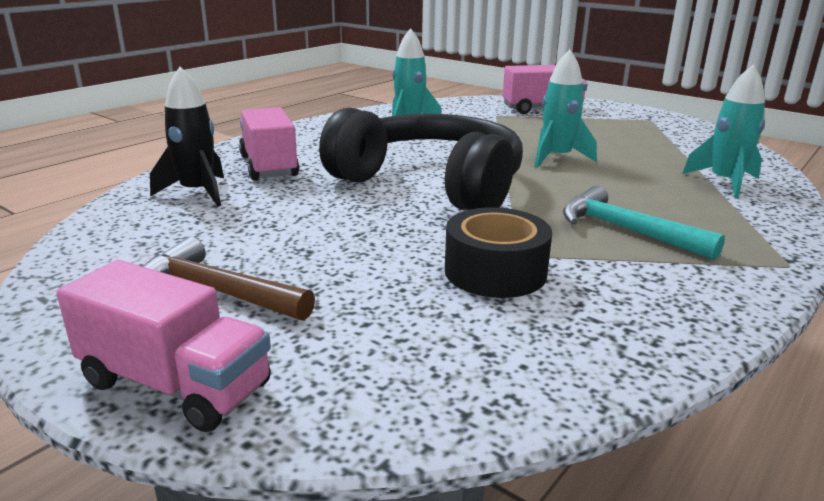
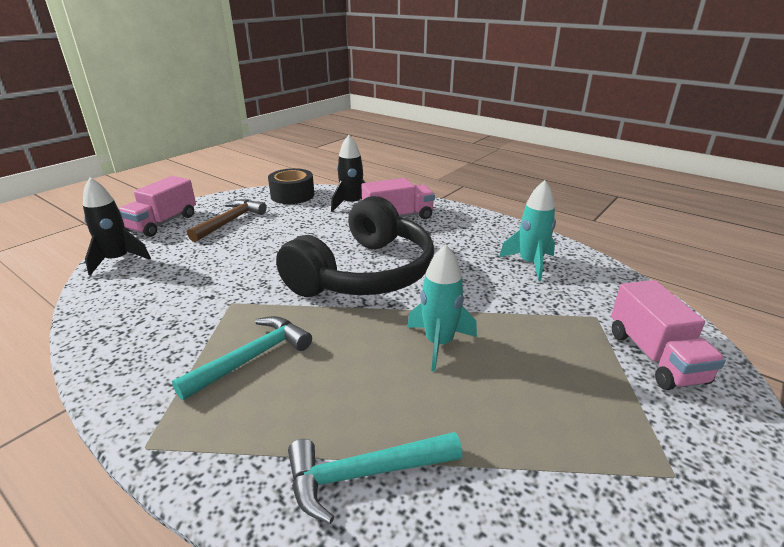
camera: 90 degrees right, 5 degrees up
(381, 404) = (118, 260): none -> black rocket
(495, 272) = (212, 292): black tape -> black tape (292, 195)
(724, 183) = (364, 474): turquoise rocket -> turquoise hammer

